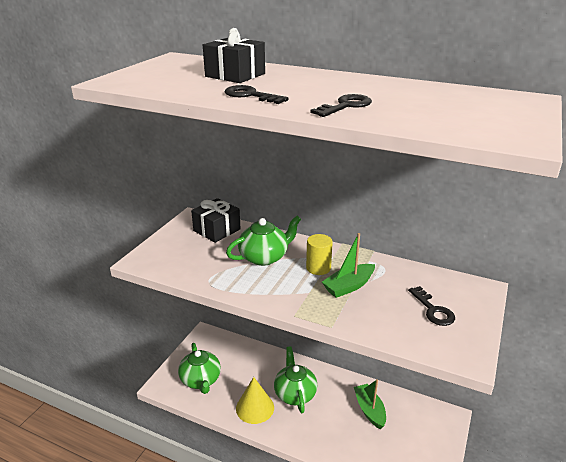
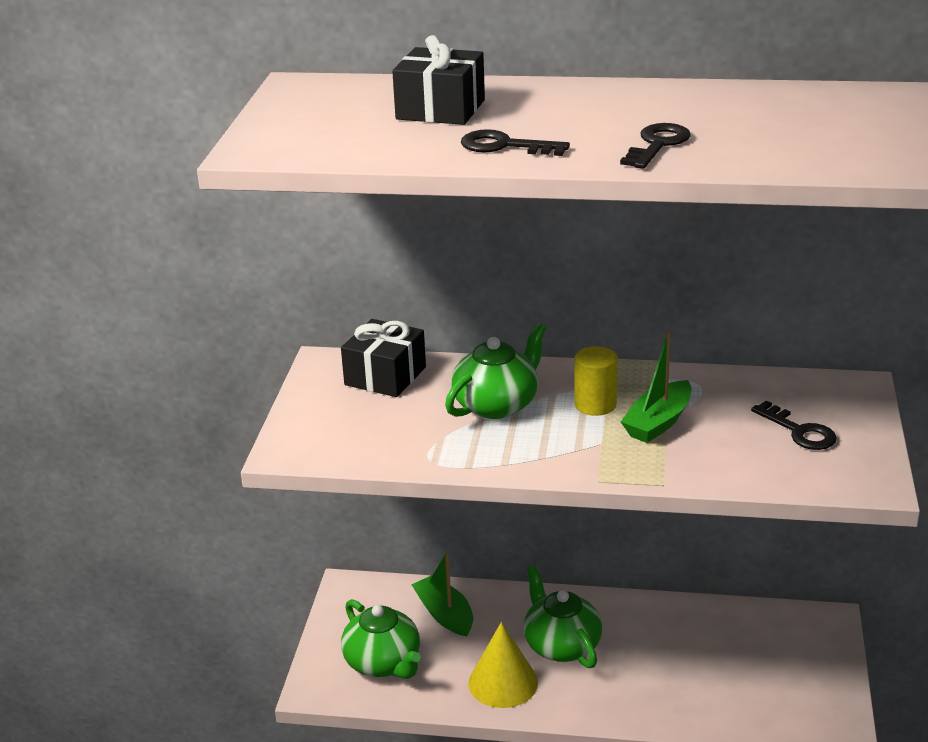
camera: 15 degrees left, 0 degrees up
(369, 410) = (697, 641): green boat -> green boat (444, 614)

